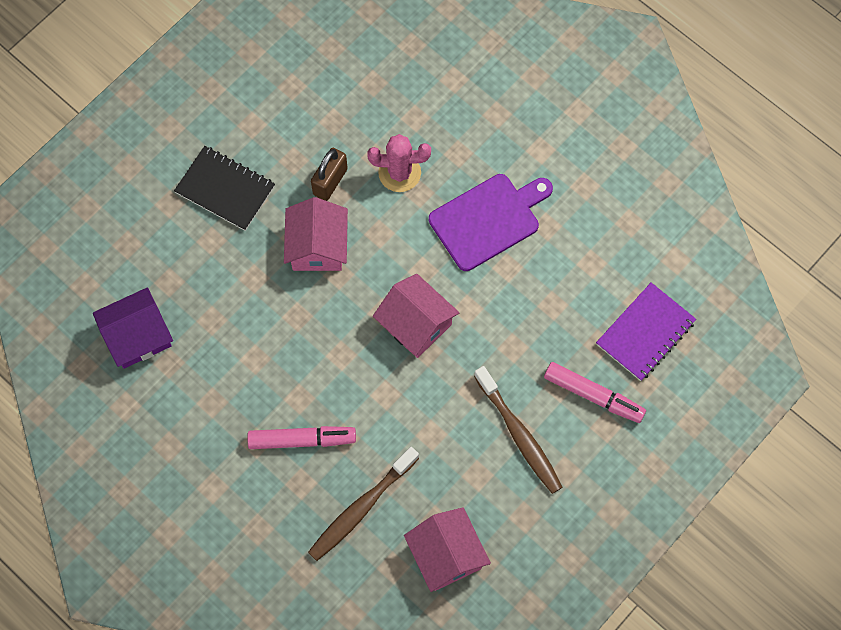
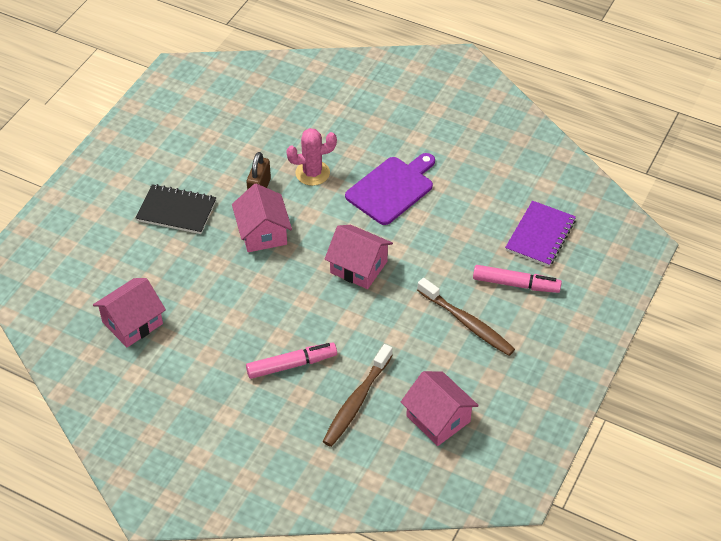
camera: 15 degrees left, 20 degrees down
(137, 336) = (132, 323): purple house -> pink house

